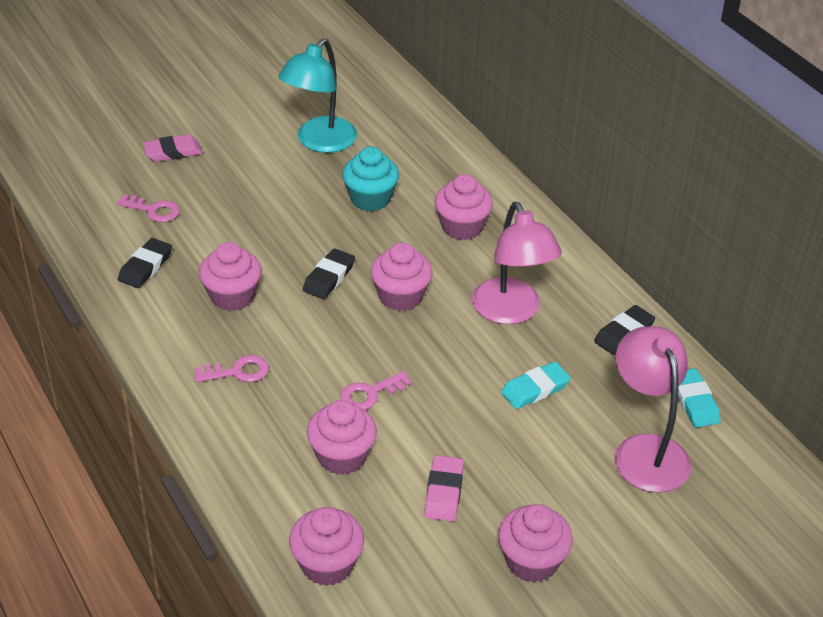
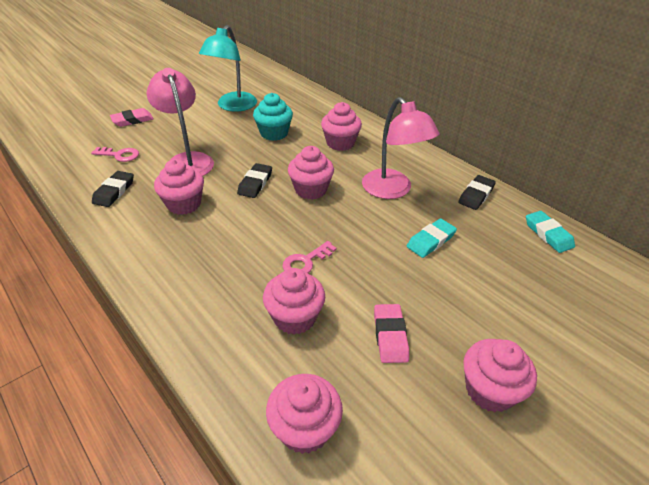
camera: 10 degrees left, 0 degrees up
(237, 372) = (194, 259): pink key -> none
(646, 450) = (533, 275): pink lamp -> pink lamp (187, 160)

